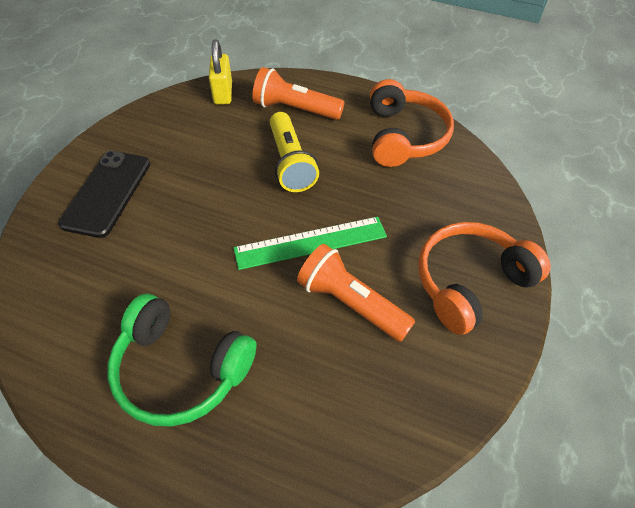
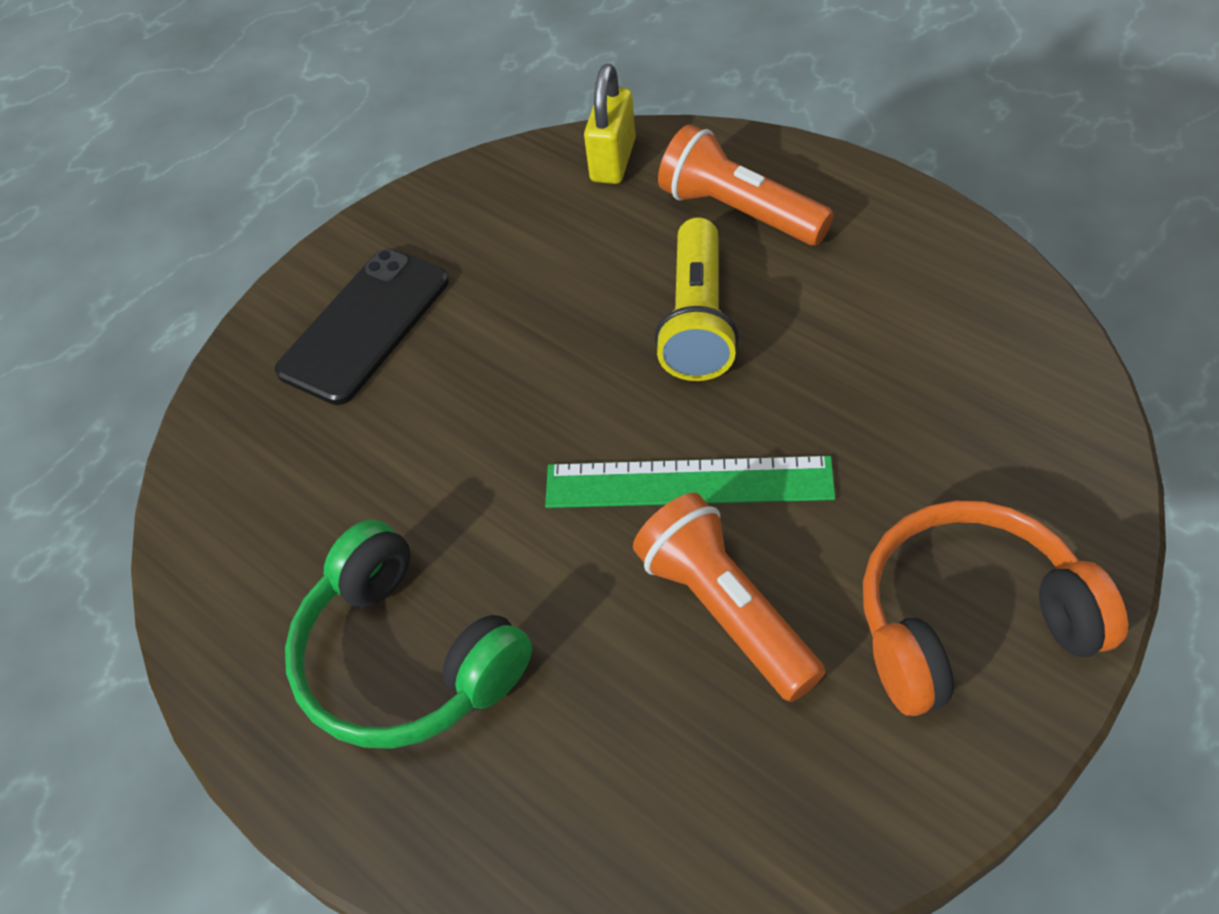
camera: 25 degrees right, 0 degrees up
(404, 136) = (940, 300): orange headphones -> none

